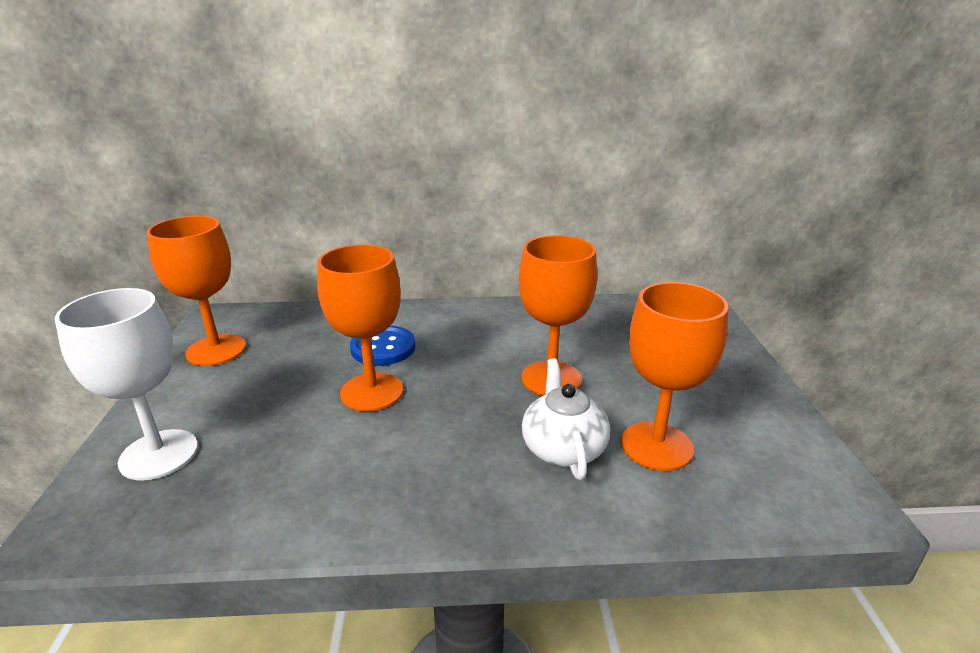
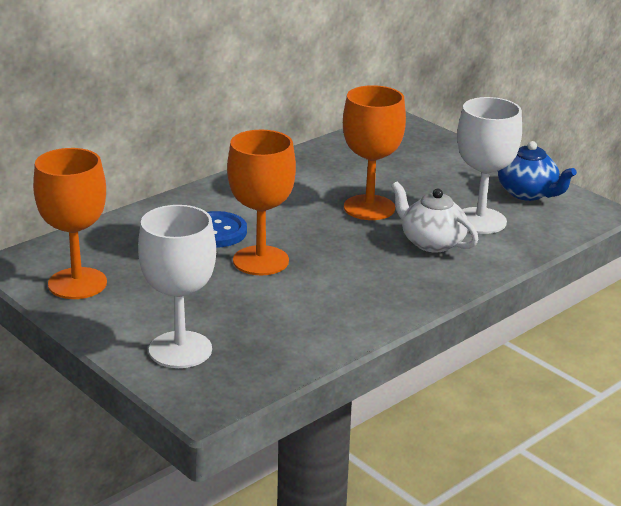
camera: 40 degrees left, 0 degrees up
(656, 446) = (480, 221): orange goblet -> white goblet
(763, 435) = (528, 193): none -> blue teapot

